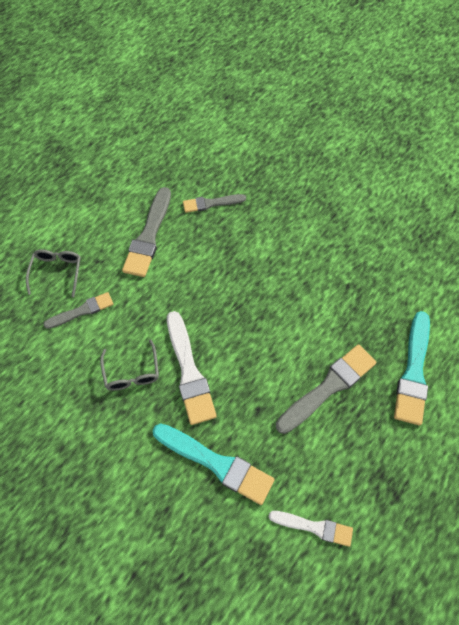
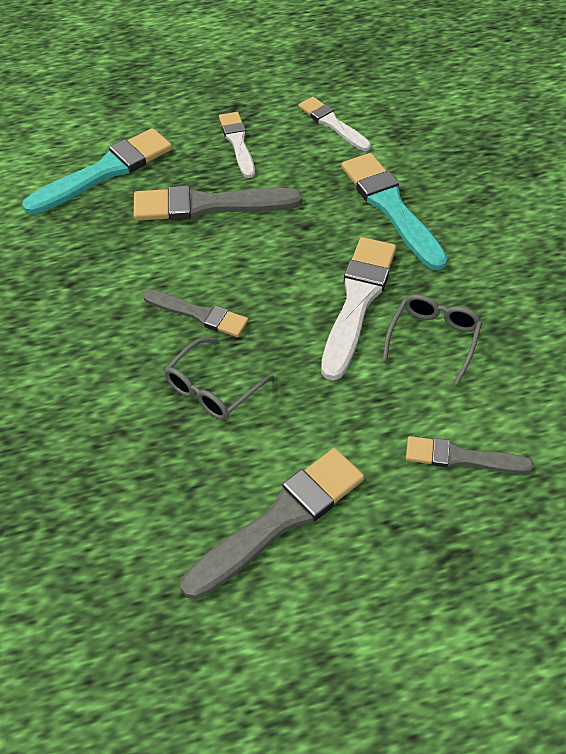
camera: 145 degrees left, 10 degrees down
(57, 272) = (473, 547): grey glasses -> grey glasses (212, 389)
(211, 203) = (132, 515): grey brush -> grey brush (199, 314)
(360, 457) = (238, 143): none -> white brush

